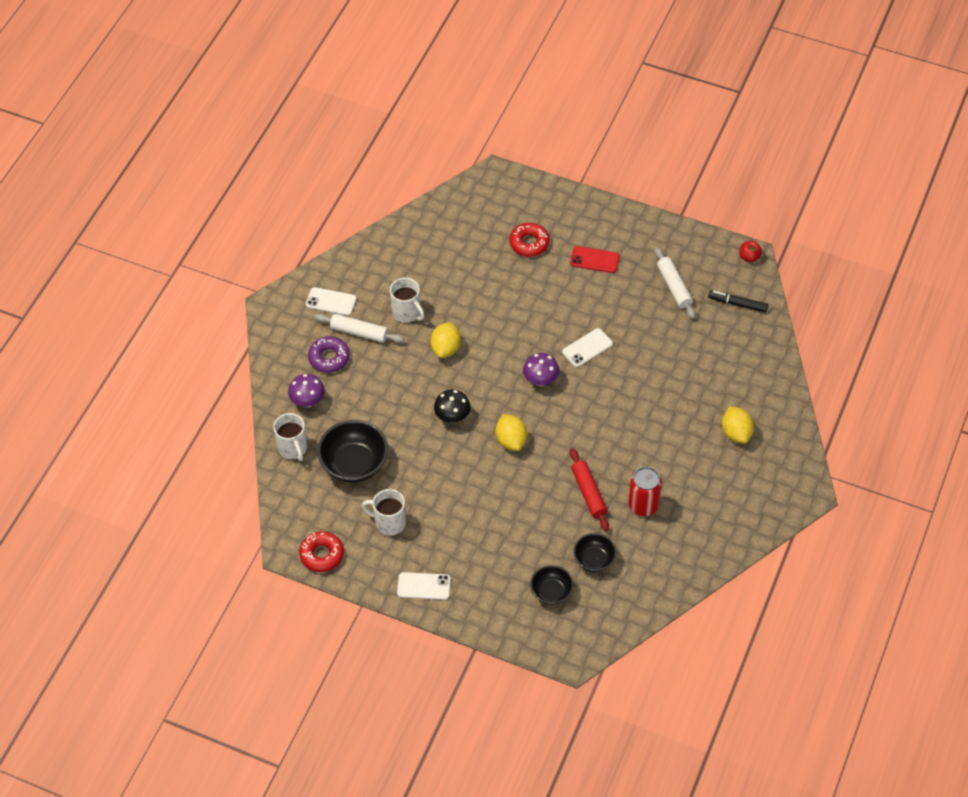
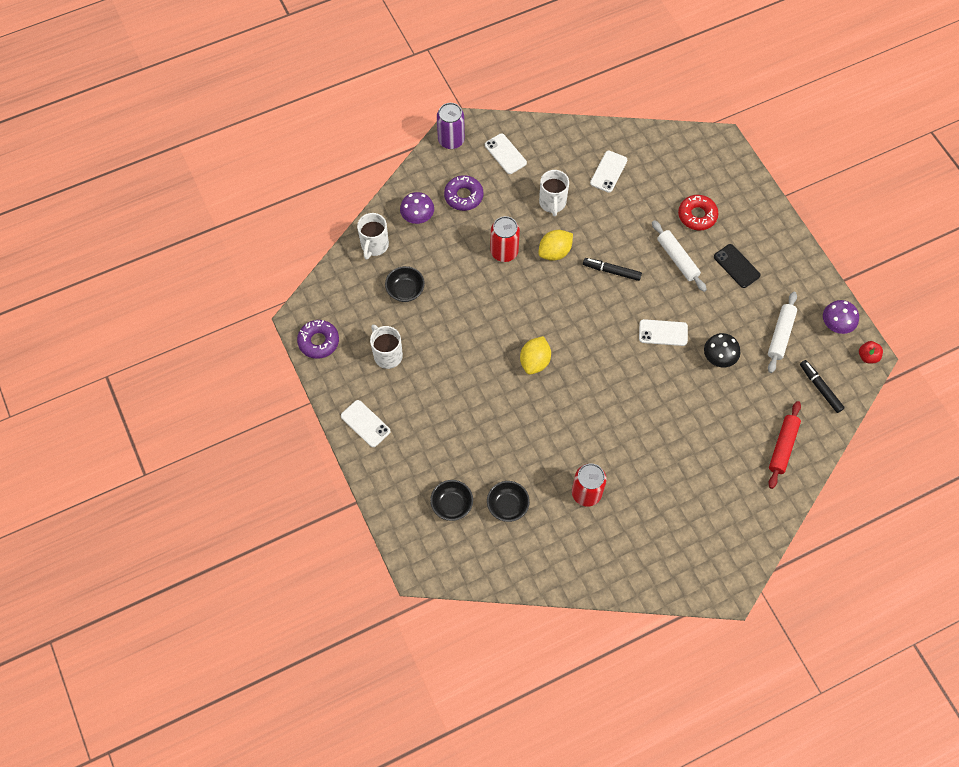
camera: 40 degrees right, 10 degrees up
(274, 322) = (451, 140): none -> purple can
(322, 555) = (318, 341): red donut -> purple donut
(354, 464) = (405, 290): black bowl -> black bowl, size x0.59
(359, 332) = (503, 192): white rolling pin -> white rolling pin (677, 259)
(405, 377) = (504, 252): none -> red can
(428, 258) = (608, 171): none -> white phone
(452, 417) = (509, 309): black mushroom -> black mushroom (718, 358)
(504, 331) = (612, 271): none -> black marker
(540, 380) = (602, 331): purple mushroom -> purple mushroom (835, 325)
(588, 493) = (553, 449): red rolling pin -> red rolling pin (782, 447)
(594, 260) = (736, 266): red phone -> black phone
(736, 433) = (716, 493): yellow lemon -> none

